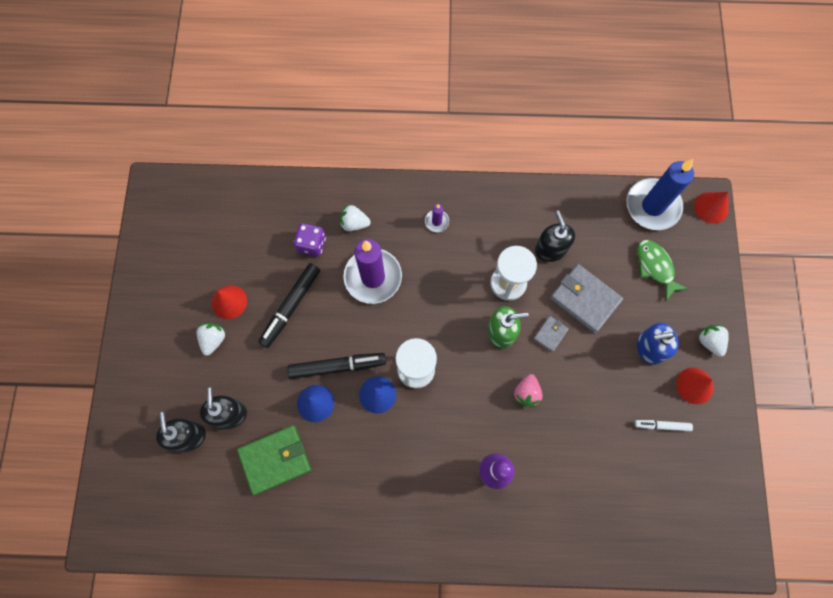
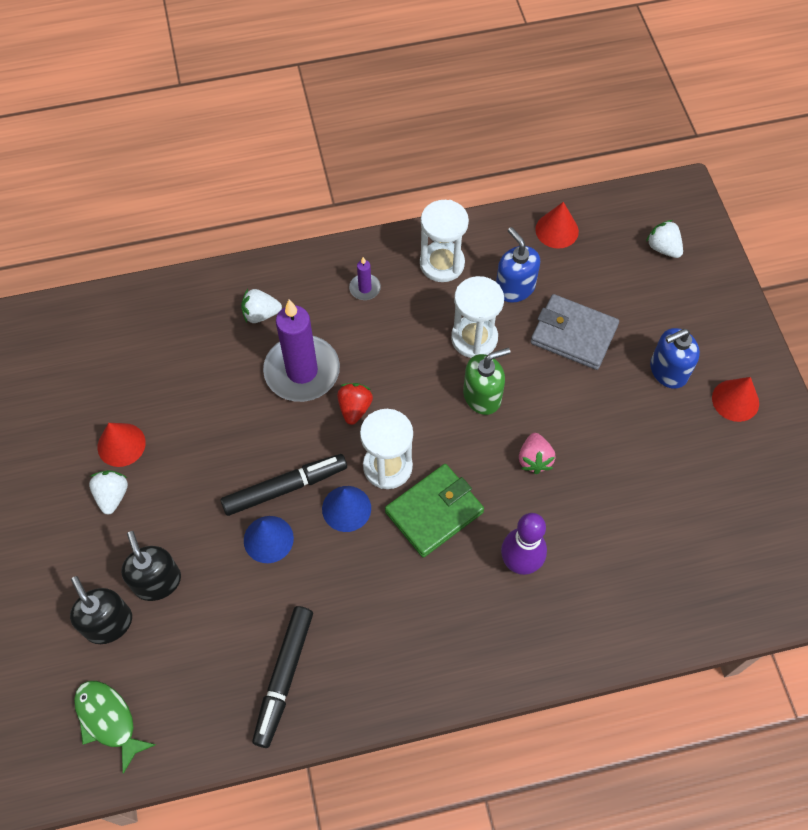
camera: 15 degrees left, 10 degrees down
(275, 459) = (233, 622): green wallet -> green wallet (434, 512)
(291, 307) = (205, 431): black marker -> black marker (284, 677)
(312, 244) = (212, 351): purple dice -> none
(404, 317) = (354, 408): none -> red strawberry
(500, 215) = (442, 264): none -> white hourglass
(550, 249) = (514, 287): black soap dispenser -> blue soap dispenser
(550, 334) = (543, 384): grey wallet -> none
(652, 206) = (622, 212): blue candle -> none
(655, 267) = (647, 278): green fish -> green fish (108, 720)
(662, 425) = (711, 456): white marker -> none
(709, 341) = (737, 346): white strawberry -> white strawberry (663, 248)
(711, 207) = (691, 198): red cone -> red cone (557, 230)

